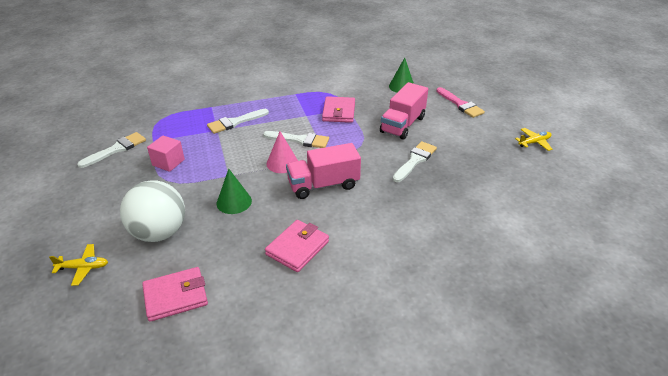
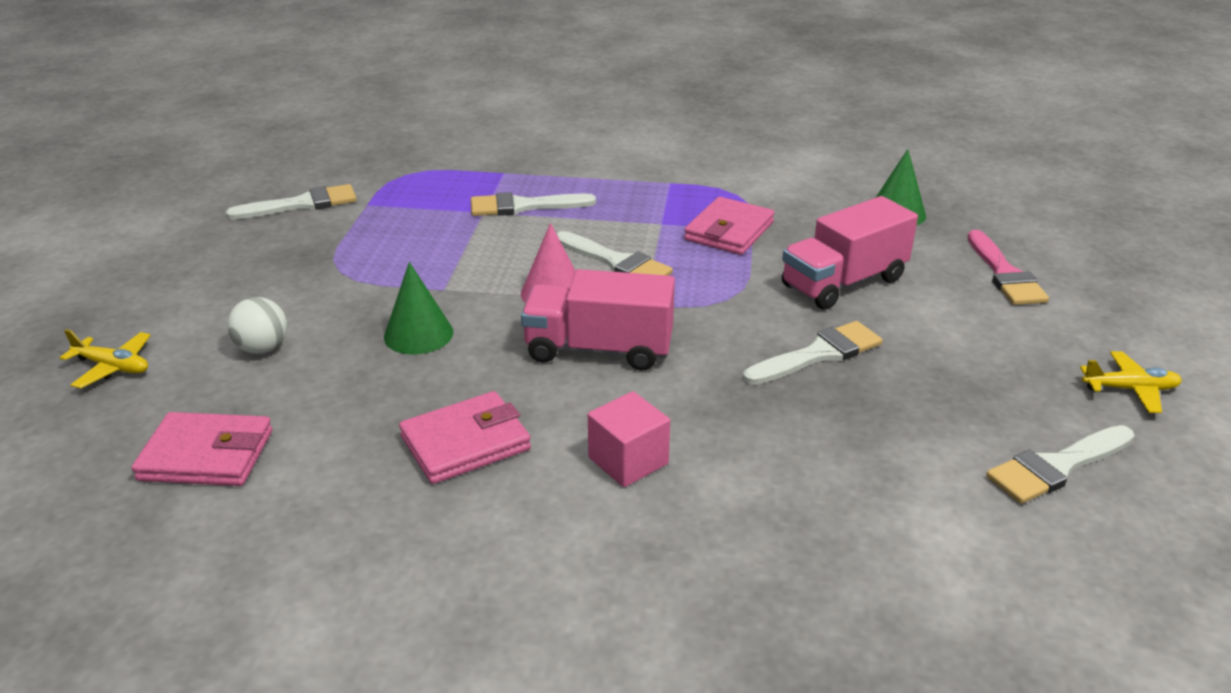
camera: 25 degrees right, 5 degrees down
(159, 233) = (262, 348): white ball -> white ball, size x0.50
(168, 162) = (364, 244): pink cube -> pink cube (628, 461)
(530, 182) = (1056, 467): none -> white brush

